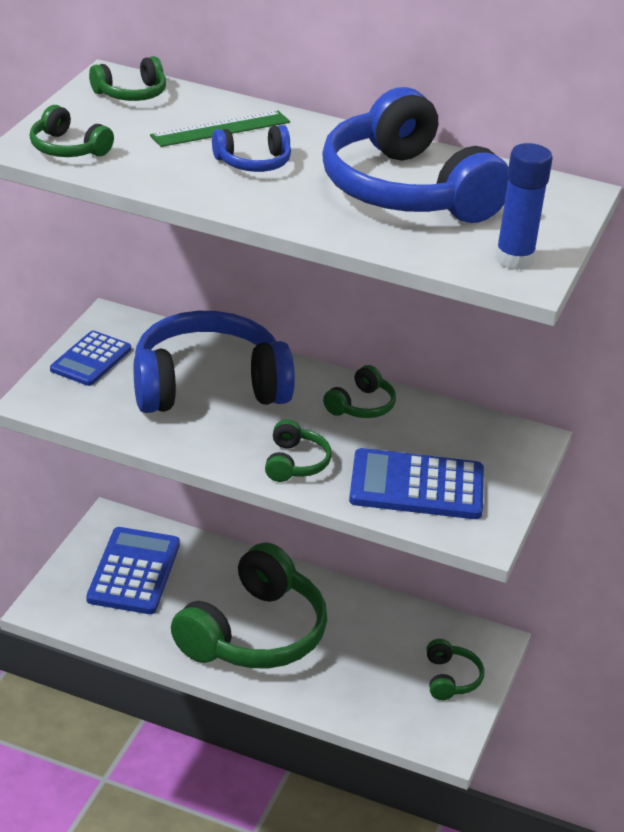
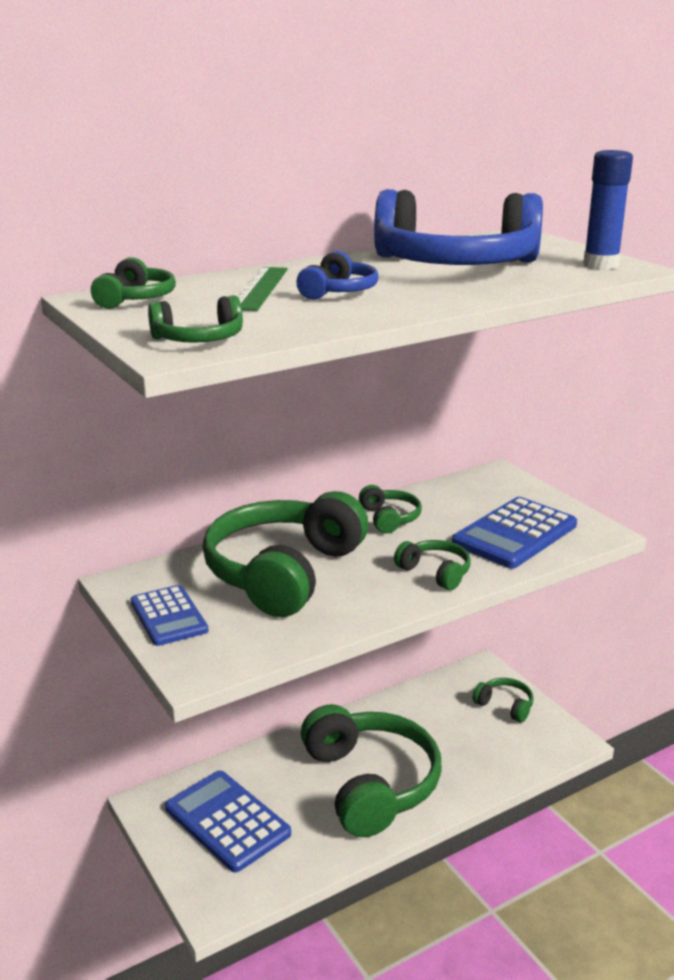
camera: 50 degrees left, 10 degrees down
(208, 386) = (283, 572): blue headphones -> green headphones

